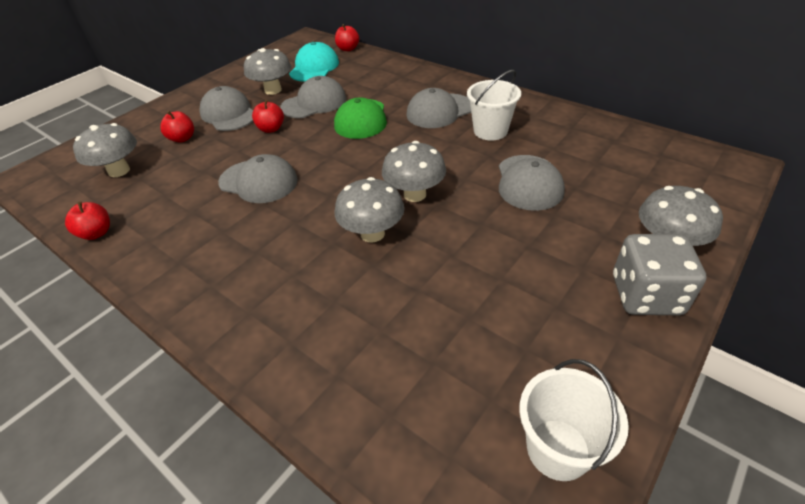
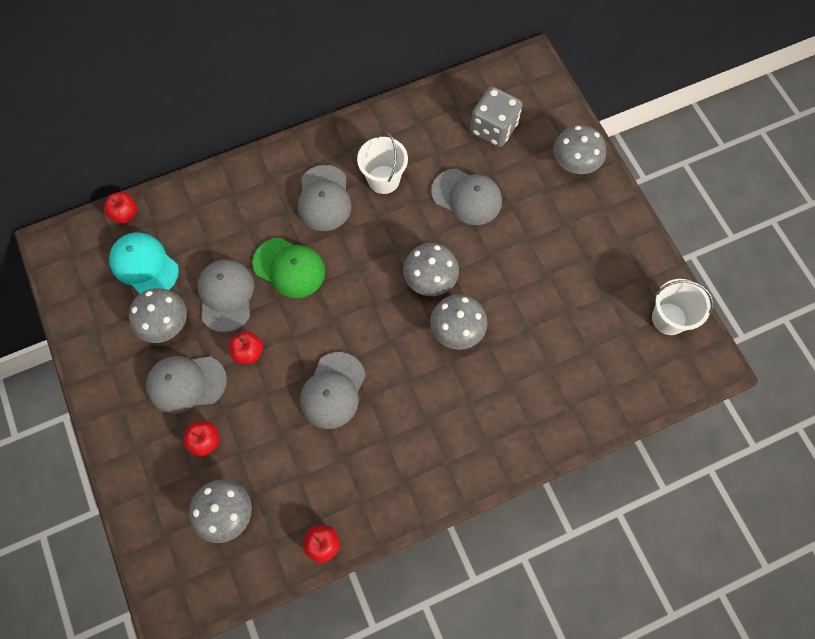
camera: 65 degrees left, 25 degrees up
(258, 181) = (333, 390): grey cap -> grey cap turned 150 degrees clockwise
(646, 295) = (604, 207): grey dice -> grey dice (493, 128)

